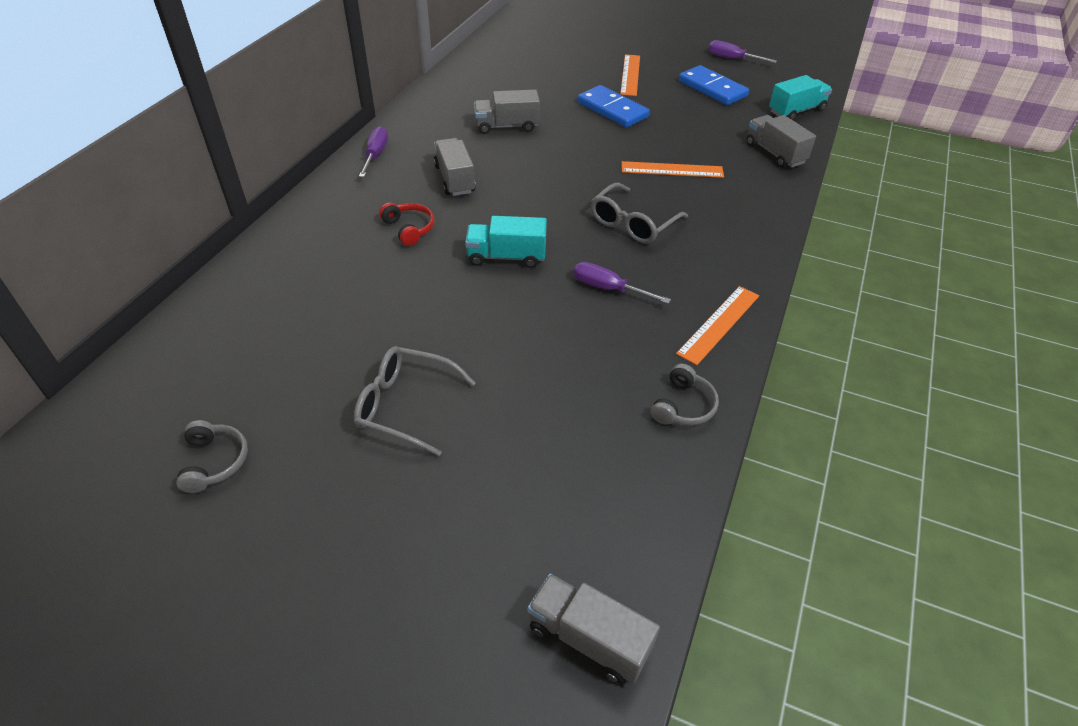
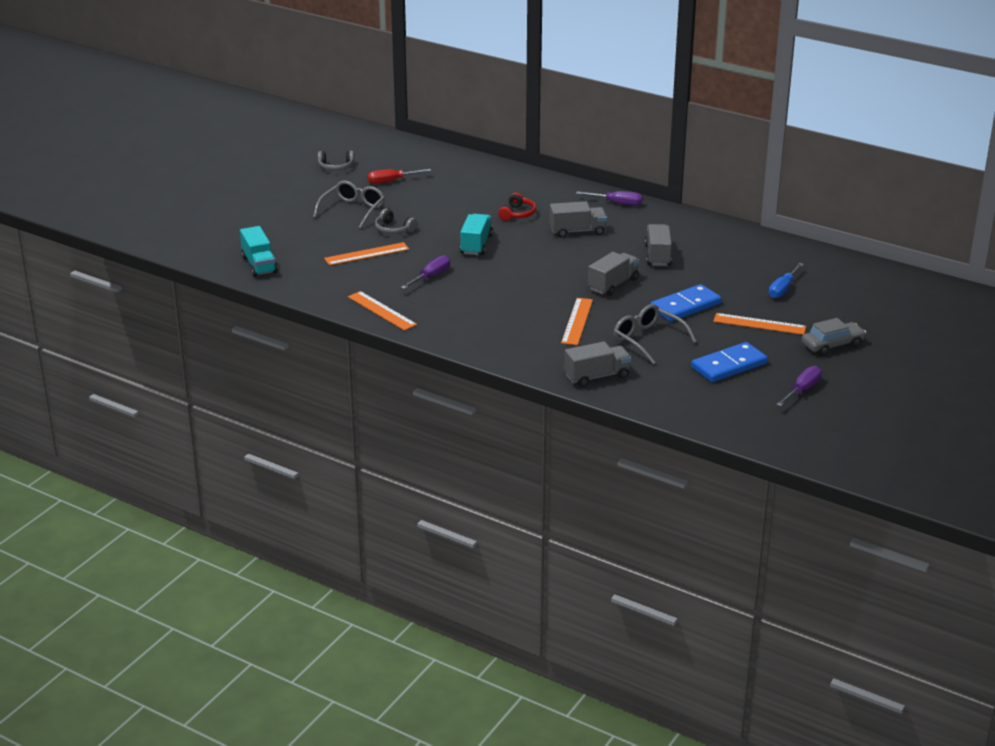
camera: 100 degrees right, 15 degrees down
(290, 371) = (391, 181): none -> red screwdriver
(409, 229) = (517, 214): red headphones -> red headphones turned 45 degrees counterclockwise
(558, 364) = (367, 254): none -> orange ruler
(559, 63) = (783, 289): none -> blue screwdriver
(588, 638) = (195, 247): grey truck -> grey truck (613, 284)
(633, 223) = (504, 294): grey glasses -> grey glasses (648, 340)
(651, 45) = (832, 345): none -> grey car
(683, 406) = (317, 288): grey headphones -> grey headphones (394, 229)
(796, 111) = (678, 406): turquoise truck -> turquoise truck (259, 265)

